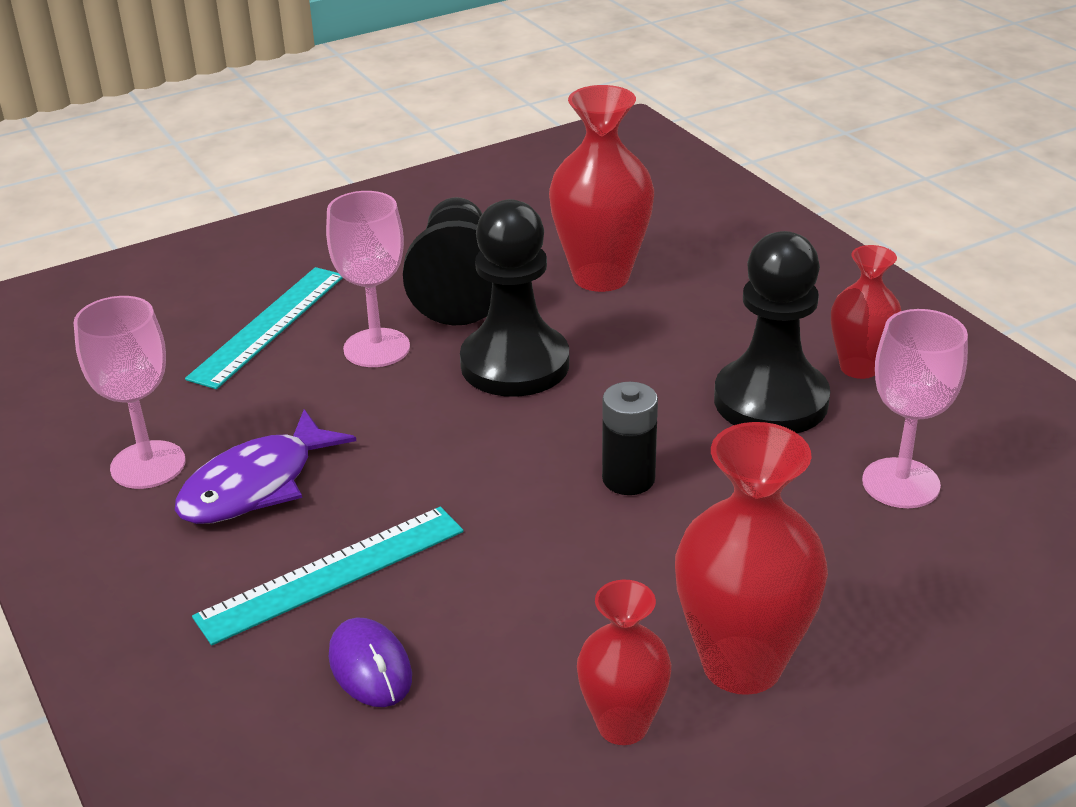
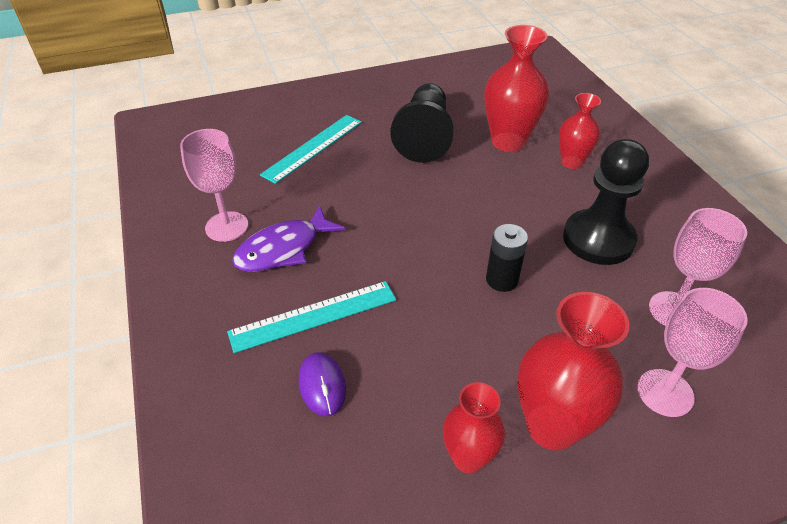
camera: 10 degrees right, 10 degrees up
(376, 348) = (370, 170): pink goblet -> pink goblet (665, 393)
(515, 364) = (447, 192): black pawn -> none
(859, 367) = (657, 224): red vase -> red vase (571, 162)

